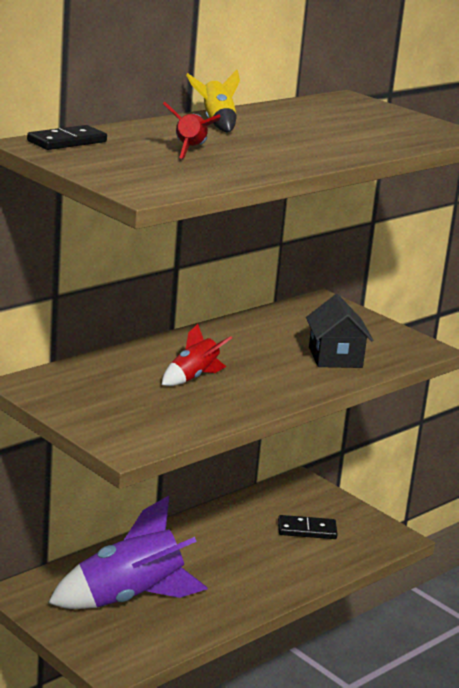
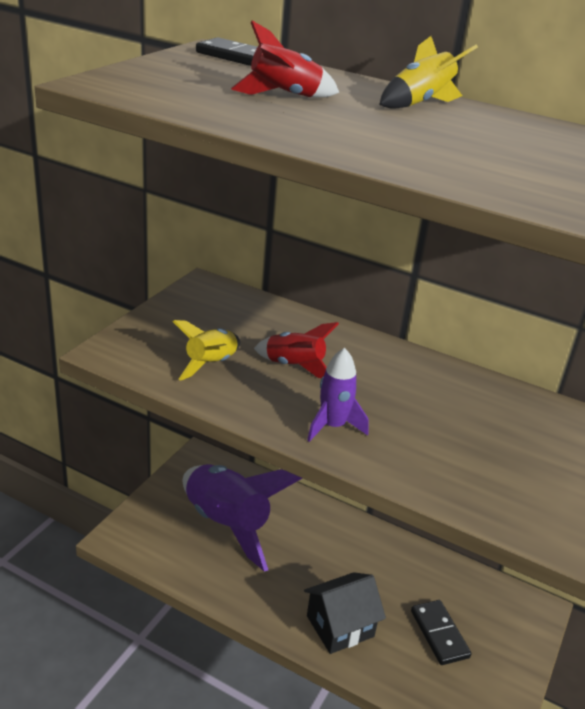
camera: 70 degrees right, 10 degrees up
(172, 409) = (211, 364): none -> yellow rocket
(282, 383) = (332, 426): none -> purple rocket
(335, 357) = (445, 458): black house -> black house (340, 626)

